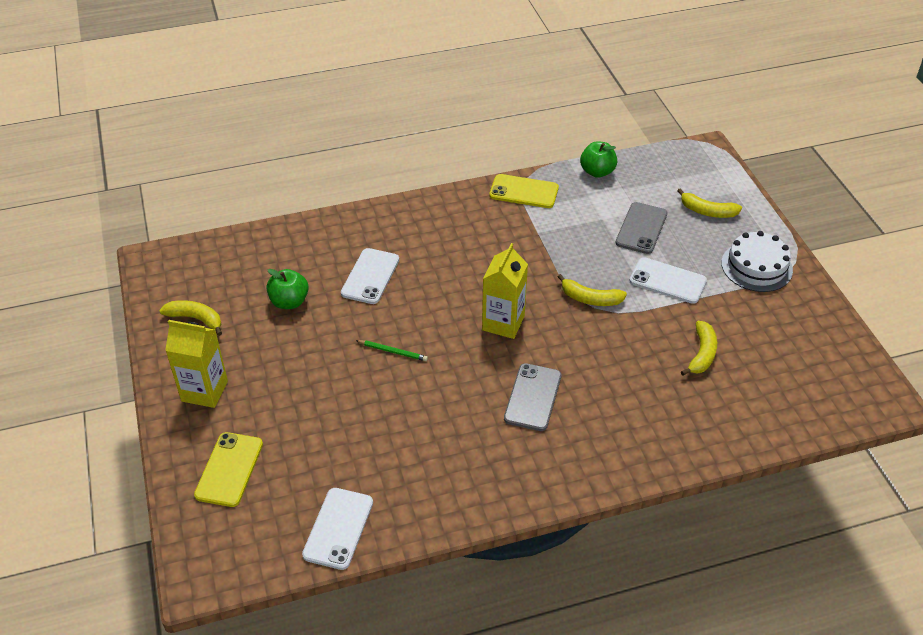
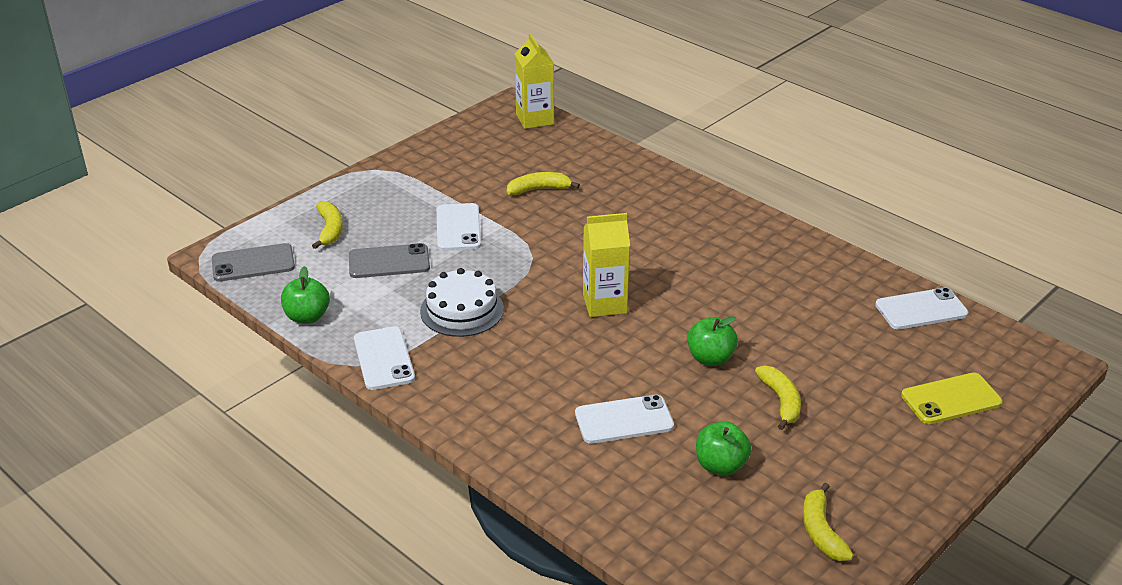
camera: 120 degrees left, 10 degrees down
(204, 391) = (897, 466): yellow carton -> yellow carton (535, 119)
(393, 351) = (710, 358): green pencil -> green apple
(524, 192) = (384, 358): yellow phone -> white phone
(533, 397) = (677, 258): grey phone -> grey phone (253, 263)
(590, 299) = (523, 263): yellow banana -> yellow banana (781, 401)
(756, 266) = (396, 187): white cake -> white cake (462, 310)

